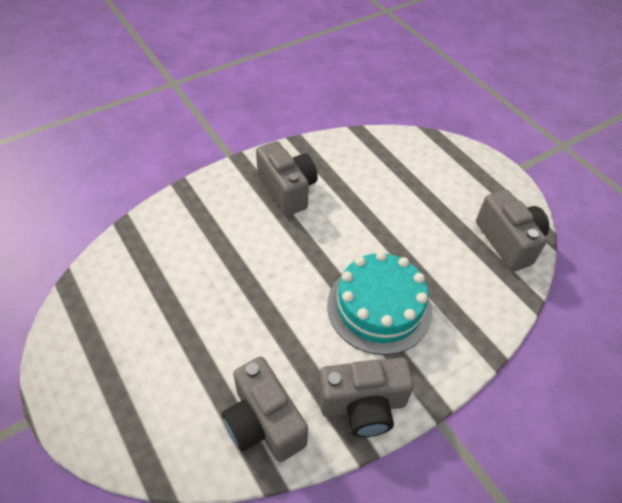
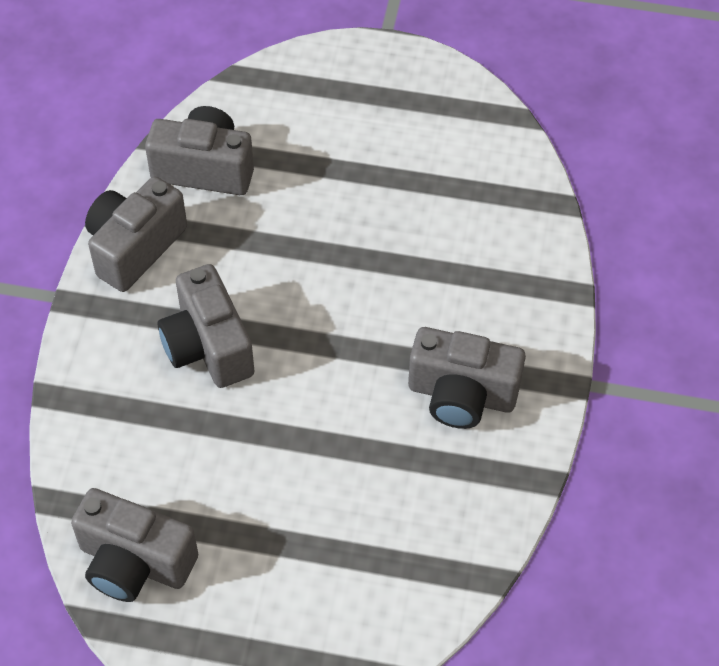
camera: 135 degrees right, 5 degrees up
(379, 307) = (208, 346): turquoise cake -> grey camera

